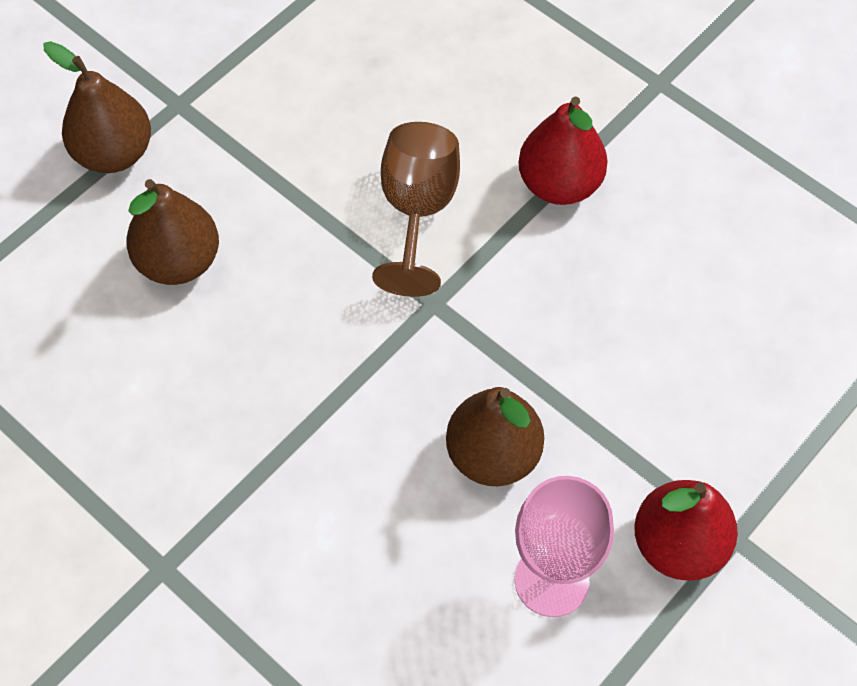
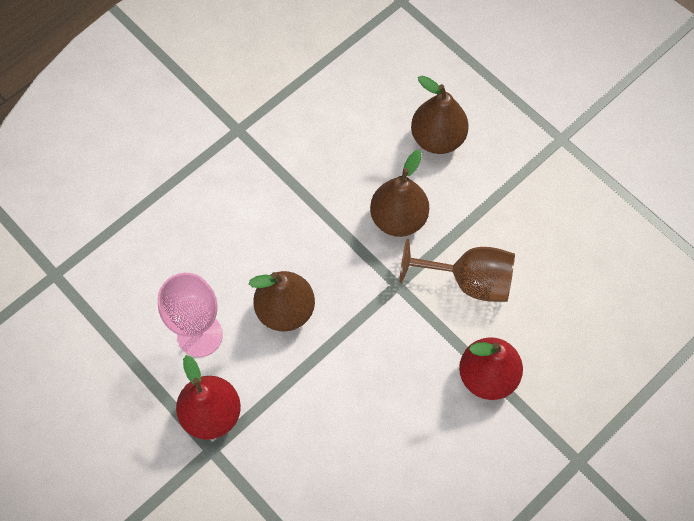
camera: 95 degrees right, 5 degrees up
(114, 153) = (521, 102): brown pear -> brown pear (398, 218)

